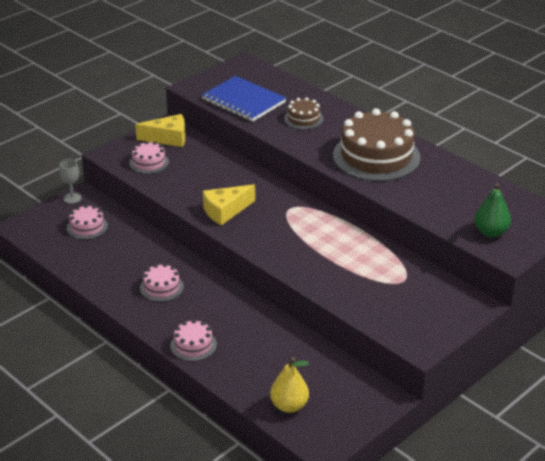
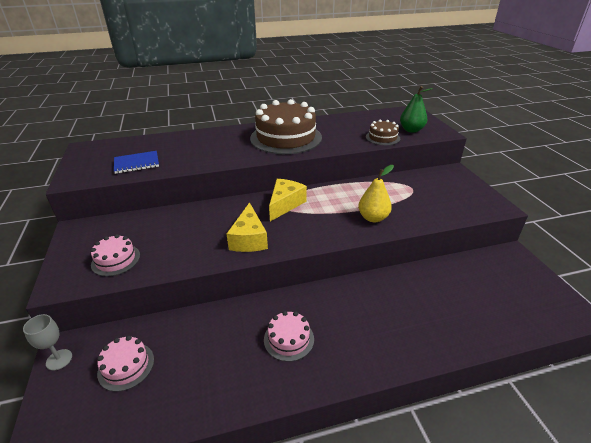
camera: 60 degrees left, 0 degrees up
(168, 138) = (96, 234): yellow cheese -> yellow cheese (285, 204)
(193, 345) = (398, 349): pink cake -> none
(243, 101) = (137, 163): blue notebook -> blue notebook, size x0.62
(289, 406) = (514, 313): yellow pear -> yellow pear (373, 218)
(303, 119) = (201, 148): brown cake -> brown cake (382, 137)

